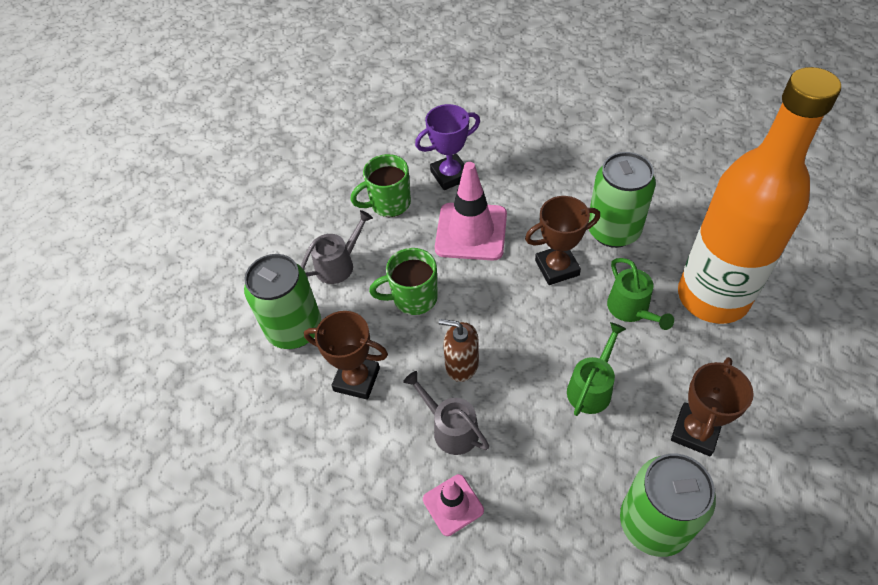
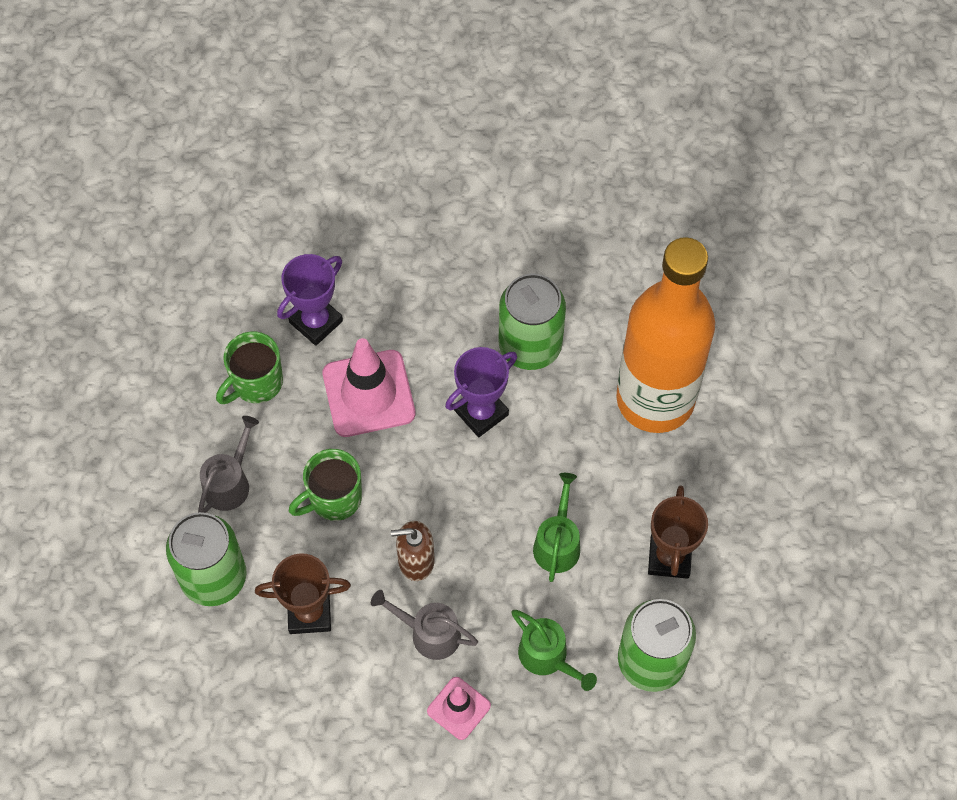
camera: 25 degrees left, 10 degrees up
(557, 268) = (481, 412): brown trophy -> purple trophy
(631, 309) = (574, 440): green watering can -> green watering can (547, 657)

